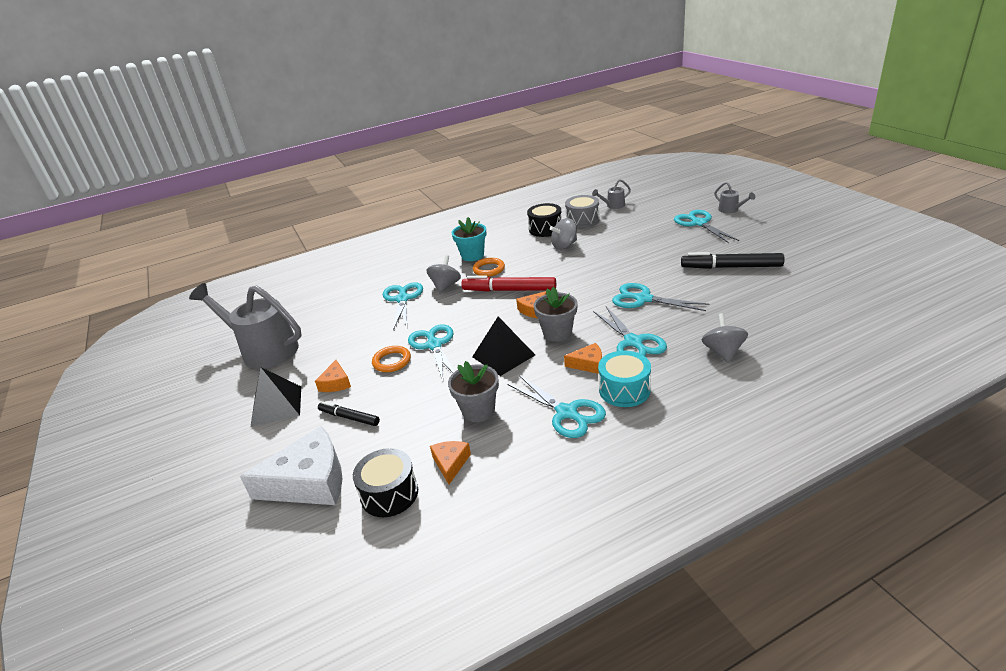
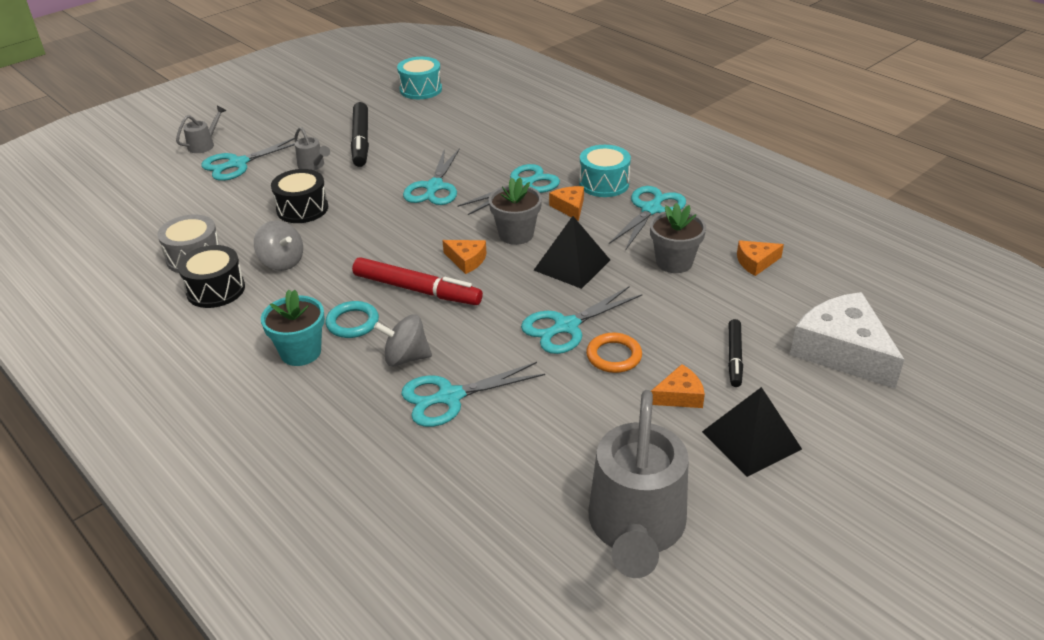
camera: 110 degrees left, 5 degrees up
(389, 494) = (816, 289): black drum -> black drum (302, 209)
(489, 269) = (352, 323): orange ring -> turquoise ring
(509, 290) = (417, 290): red marker -> red marker turned 60 degrees counterclockwise
(613, 206) = (148, 235): grey watering can -> grey watering can (313, 166)
(723, 352) = (527, 140): grey spinning top -> none
(845, 295) = (421, 89): none -> turquoise drum

